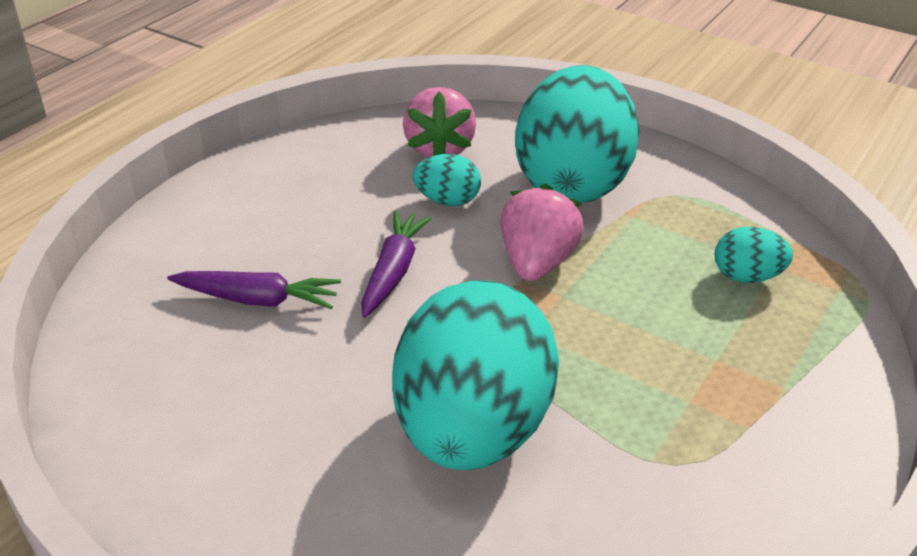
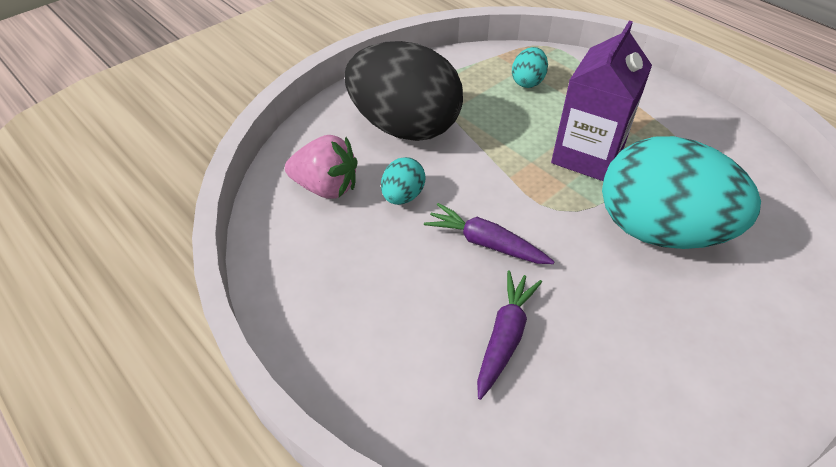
camera: 75 degrees left, 10 degrees up
(537, 263) = (493, 165): pink strawberry -> none
(572, 183) = (404, 127): turquoise egg -> black egg
(603, 350) = (587, 155): none -> purple carton

